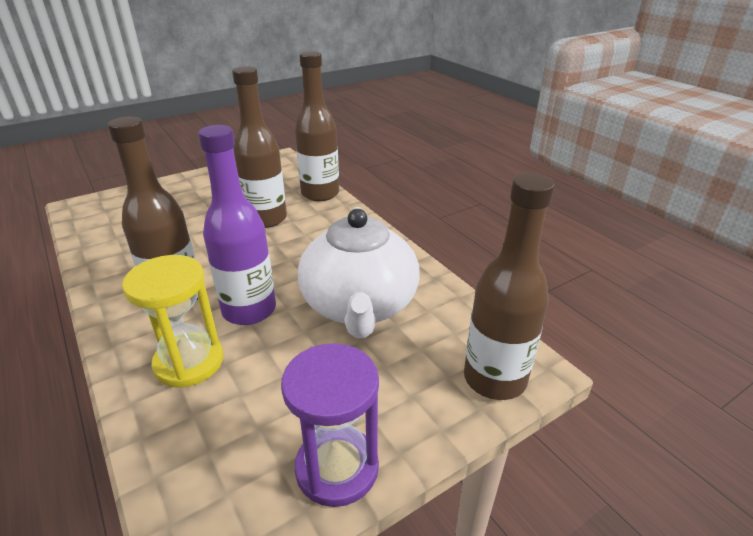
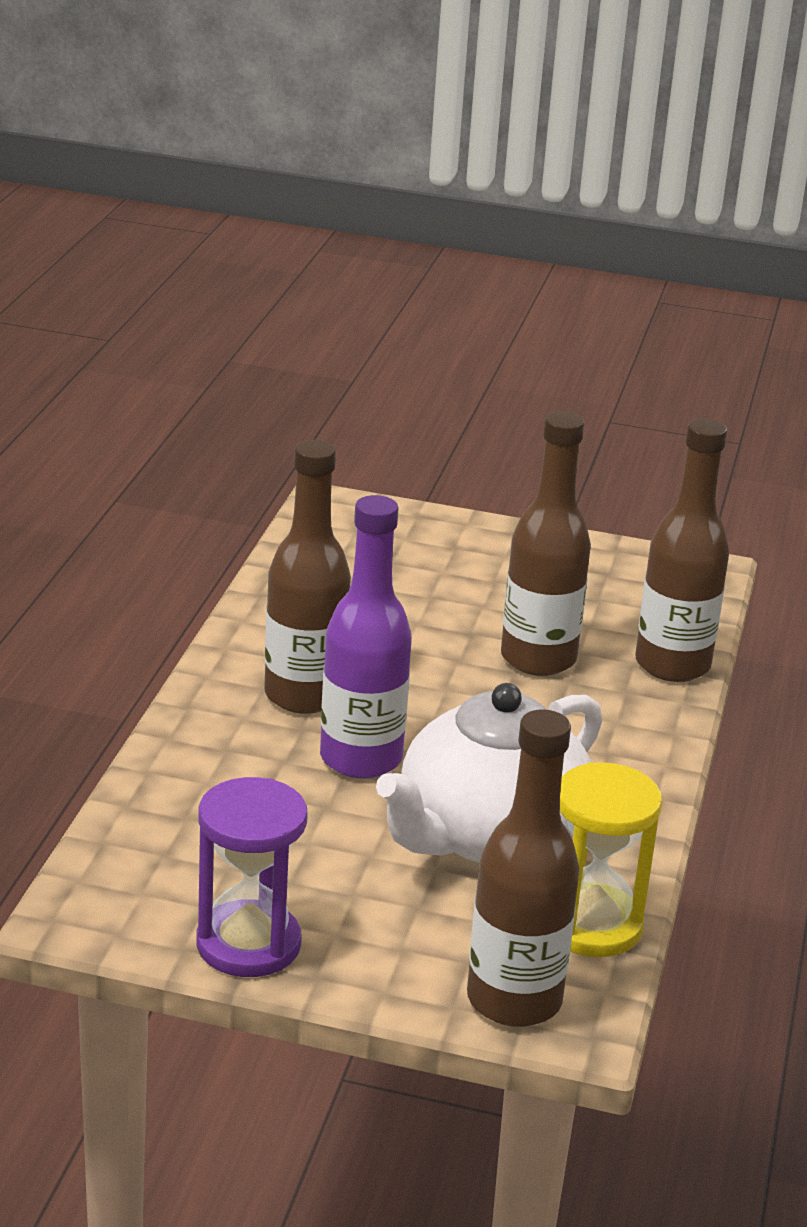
camera: 45 degrees right, 5 degrees down
(189, 362) = (237, 770): yellow hourglass -> yellow hourglass (591, 925)

